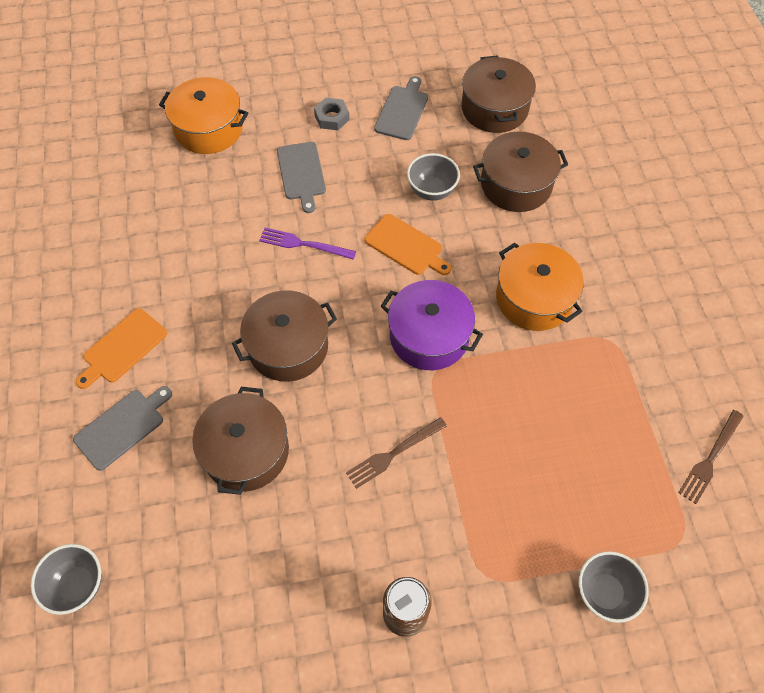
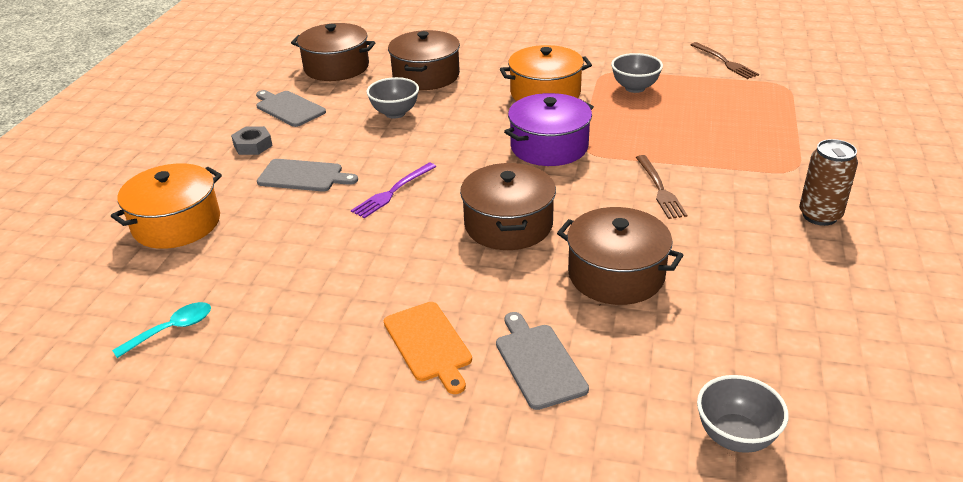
camera: 65 degrees left, 25 degrees down
(95, 191) = (172, 329): none -> turquoise spoon
(406, 246) = (444, 138): orange cutting board -> none
(604, 593) = (820, 123): grey bowl -> grey bowl (635, 88)

